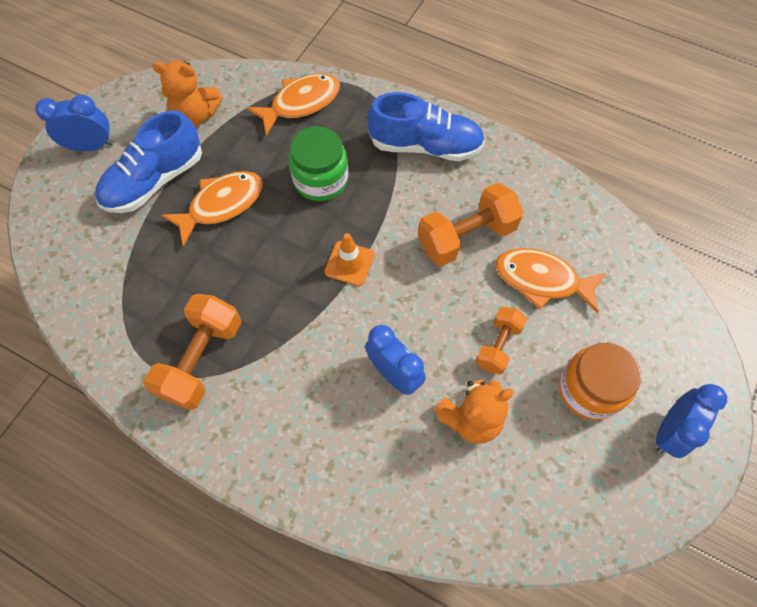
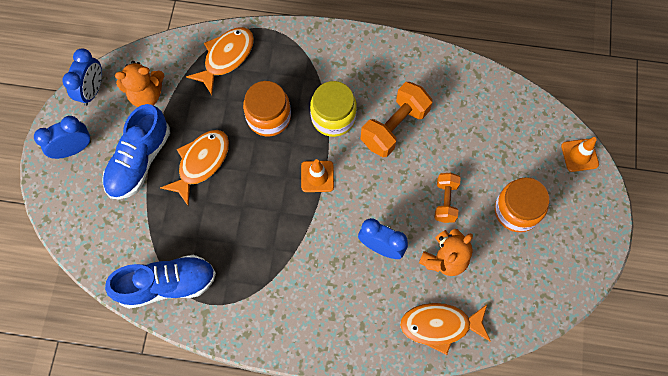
camera: 20 degrees left, 5 degrees up
(202, 359) = (240, 285): orange dumbbell -> none
(321, 179) = (268, 117): green jar -> orange jar
(396, 203) = (333, 117): none -> yellow jar
(425, 146) = (337, 63): blue shoe -> blue shoe (167, 284)
(542, 280) = (459, 142): orange fish -> orange fish (440, 326)
(669, 431) = (577, 221): blue clock -> blue clock (92, 90)
(698, 347) = (579, 155): none -> orange traffic cone

